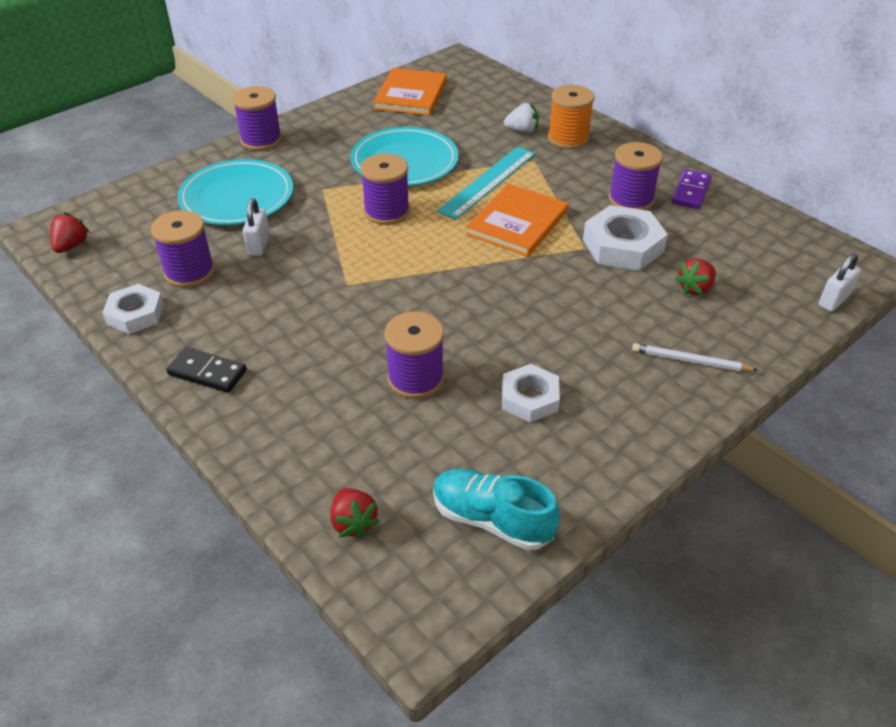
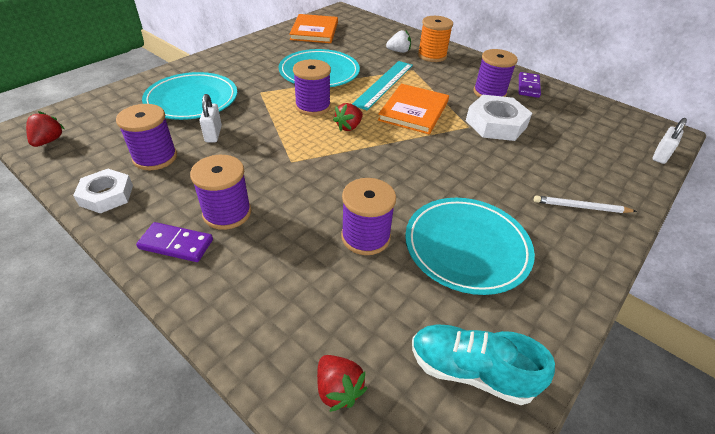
camera: 10 degrees left, 0 degrees up
(207, 373) = (176, 244): black domino -> purple domino
(261, 140) = (207, 60): purple spool -> purple spool (227, 213)
(529, 398) = (466, 247): white nut -> turquoise plate
(695, 288) = (560, 152): red strawberry -> red strawberry (349, 127)

